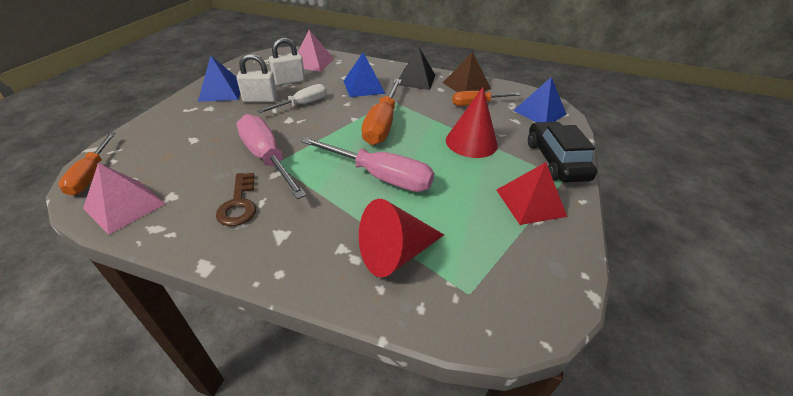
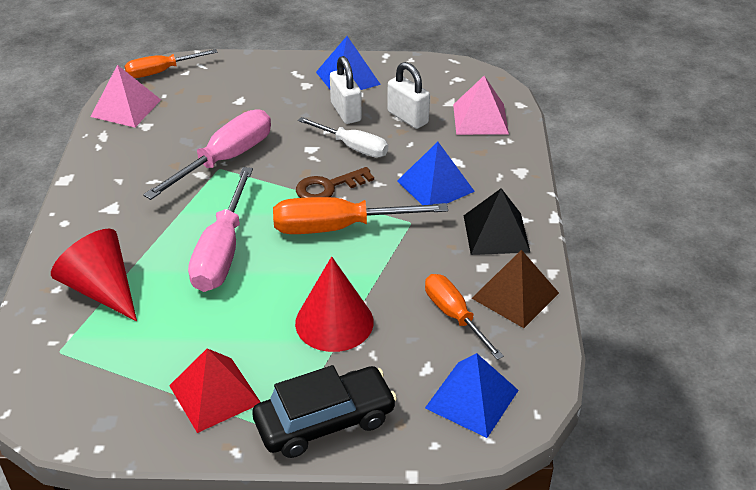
camera: 75 degrees right, 0 degrees up
(239, 204) = (146, 168): brown key -> brown key (328, 187)

